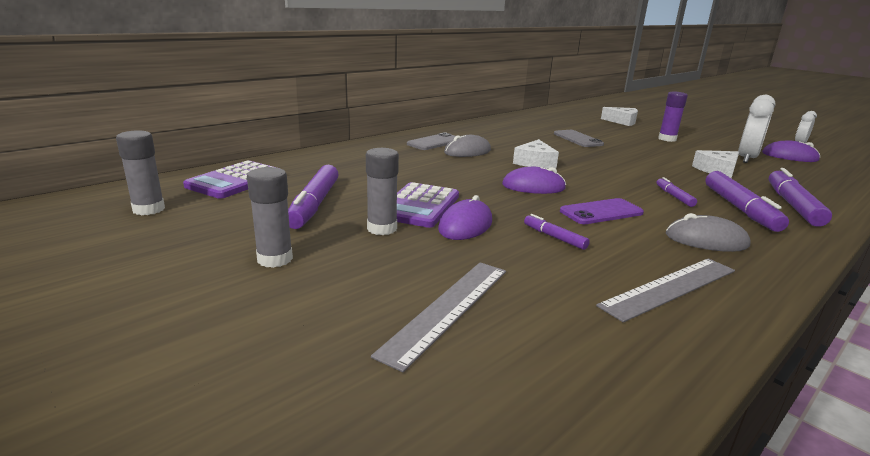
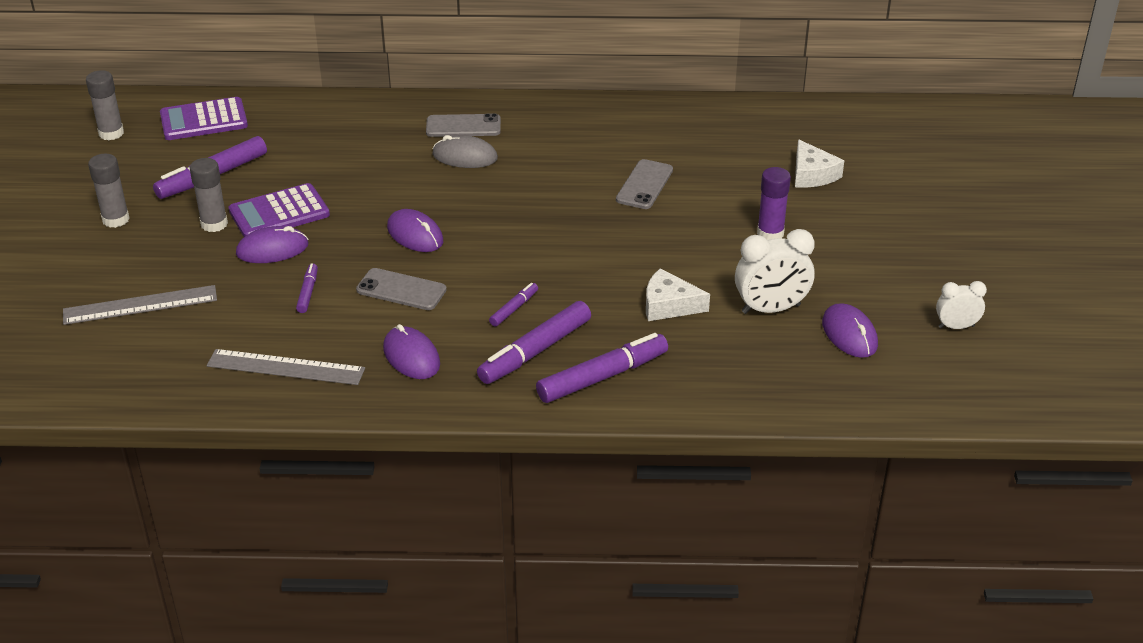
camera: 45 degrees right, 15 degrees up
(535, 162) = (495, 203): white cheese -> none
(601, 212) = (401, 290): purple phone -> grey phone
(706, 240) = (411, 356): grey mouse -> purple mouse

